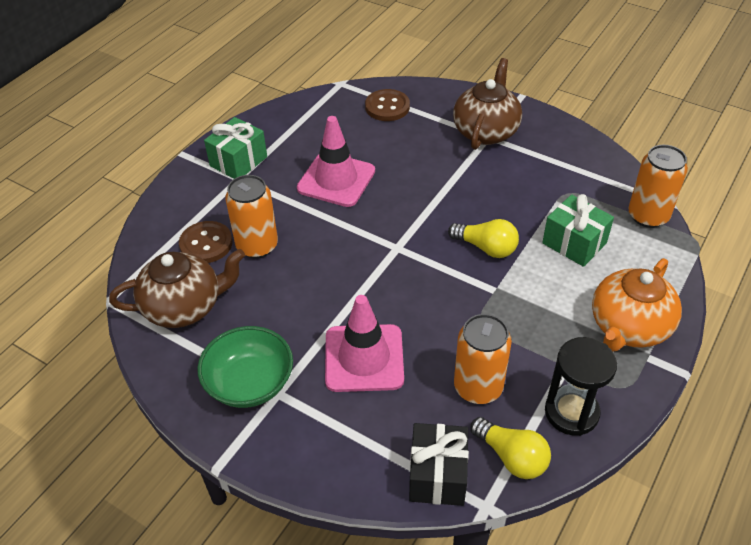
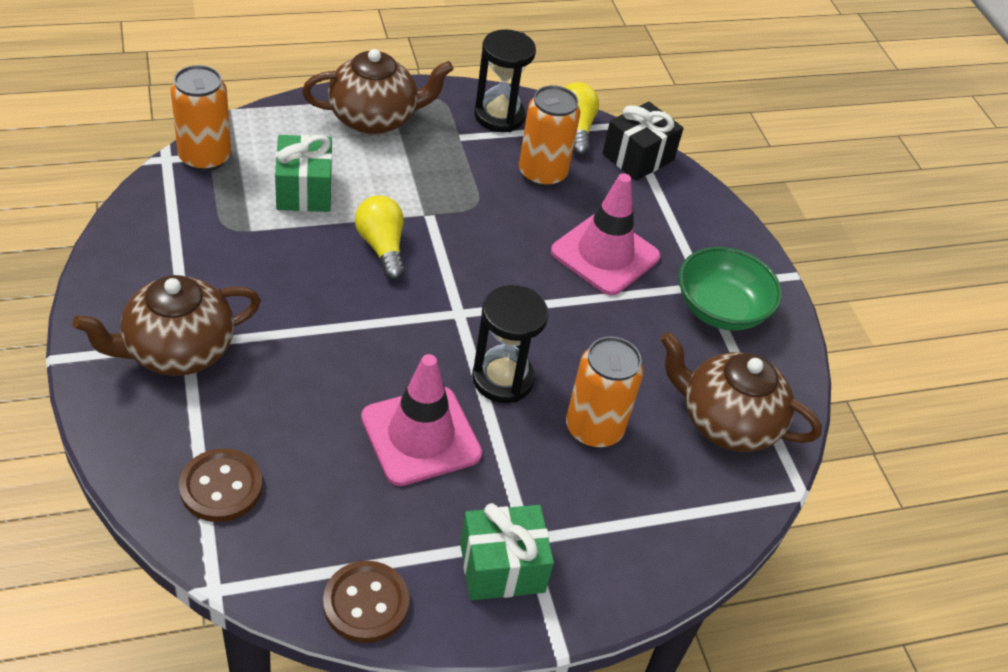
camera: 145 degrees left, 0 degrees up
(206, 244) = (646, 477): brown button -> brown button (366, 603)
(331, 233) = (502, 379): none -> black hourglass
(628, 327) = (374, 118): orange teapot -> brown teapot

